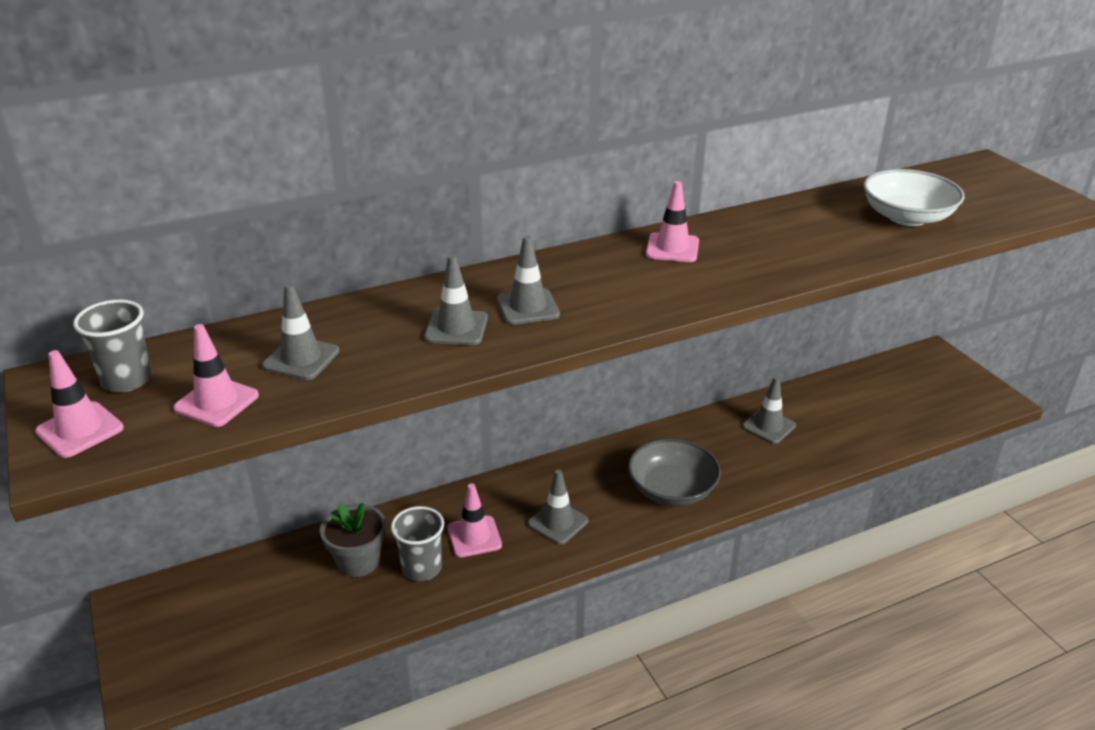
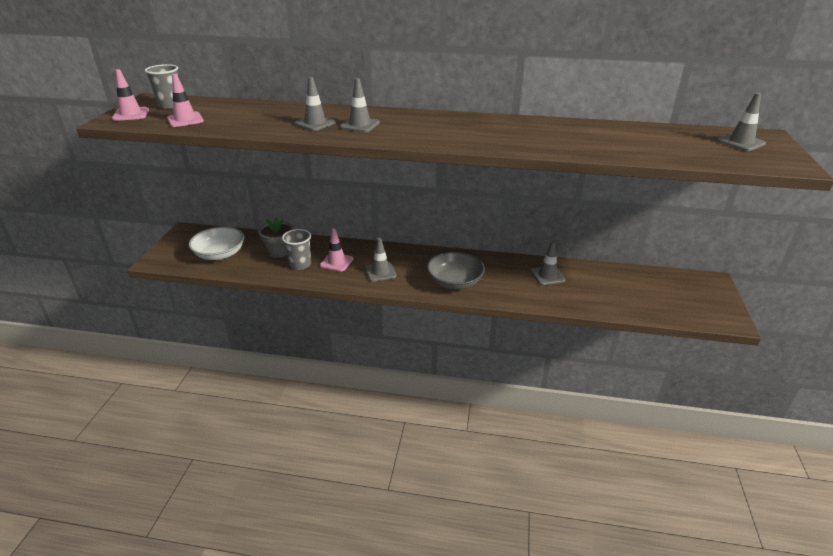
camera: 35 degrees right, 0 degrees up
(301, 359) = (238, 116): grey traffic cone -> grey traffic cone (741, 142)
(672, 248) = (475, 123): pink traffic cone -> none
(907, 217) = (650, 144): white bowl -> white bowl (220, 254)

